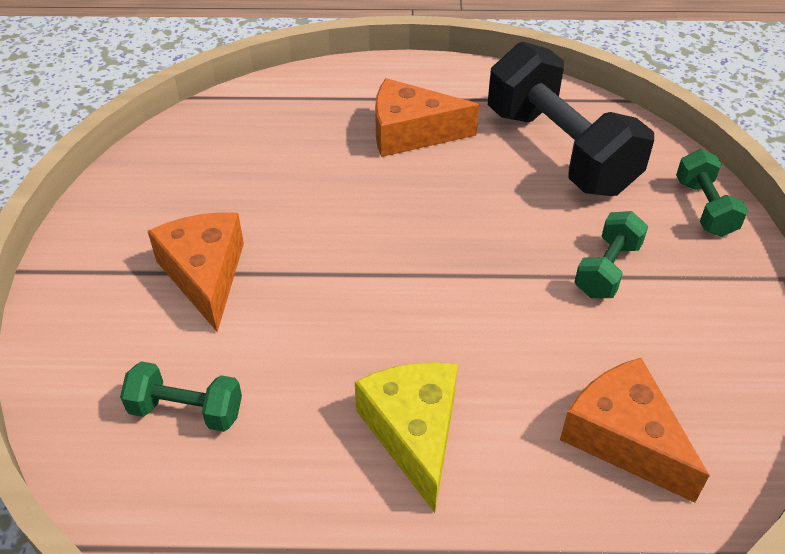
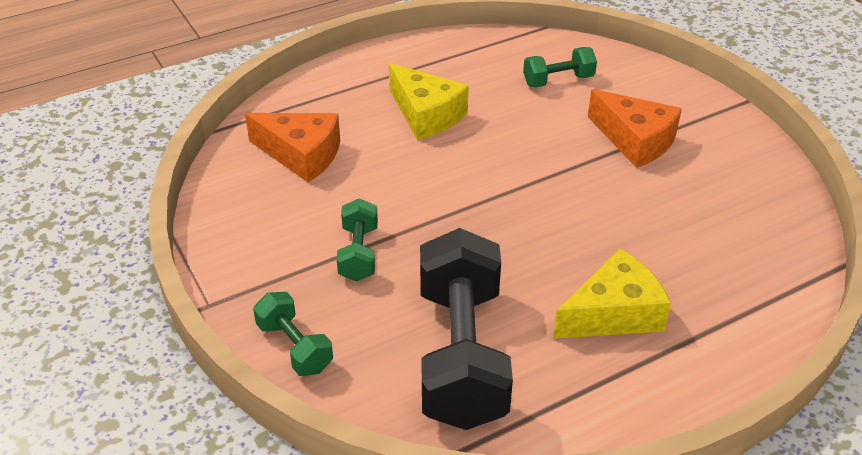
camera: 150 degrees right, 5 degrees down
(411, 133) = (613, 313): orange cheese -> yellow cheese
(560, 151) = (461, 355): black dumbbell -> black dumbbell turned 60 degrees clockwise

